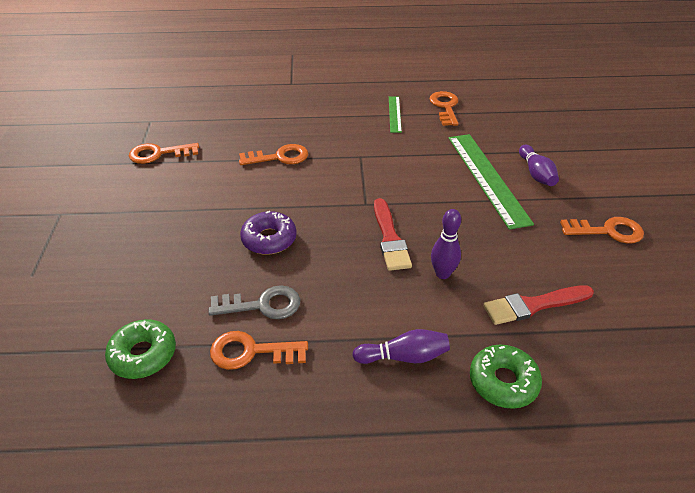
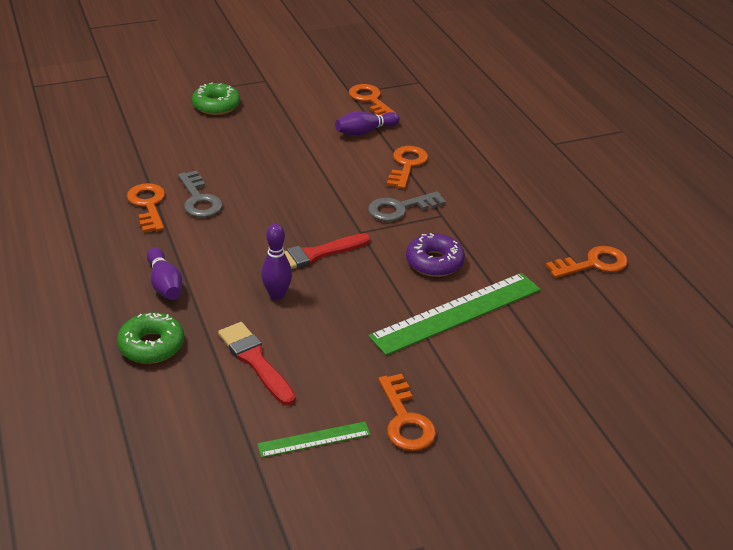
camera: 70 degrees right, 5 degrees down
(143, 354) = (132, 159): green donut -> green donut (216, 106)
(269, 239) = (281, 185): purple donut -> purple donut (434, 262)
(279, 157) = (407, 165): orange key -> orange key turned 135 degrees counterclockwise
(341, 175) = (400, 208): none -> grey key
(395, 114) = (545, 226): green ruler -> green ruler (314, 439)
(536, 174) = (491, 353): purple bowling pin -> purple bowling pin (365, 131)

